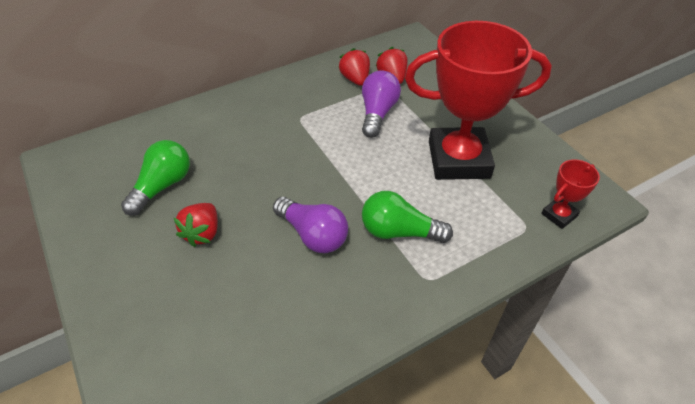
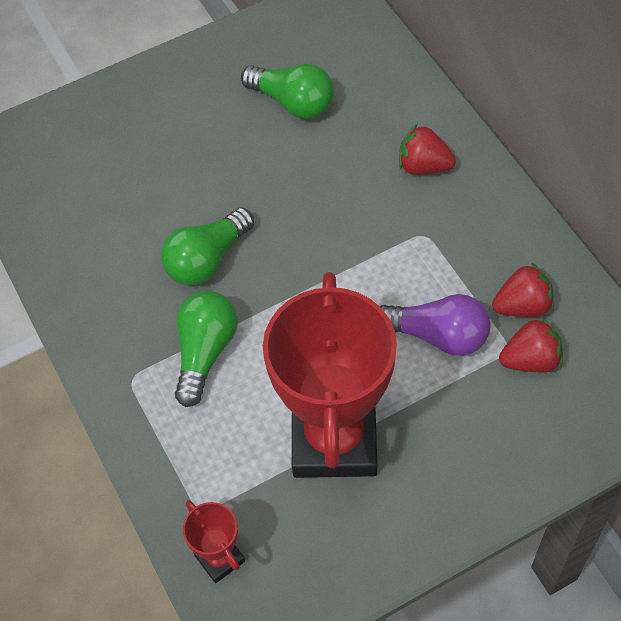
camera: 95 degrees right, 10 degrees up
(202, 233) = (218, 152): red strawberry -> red strawberry (423, 166)
(313, 235) = (207, 259): purple light bulb -> green light bulb

